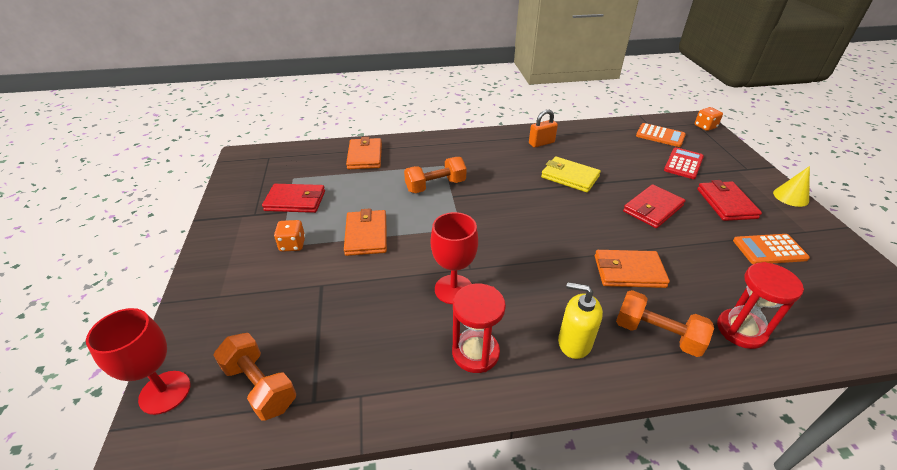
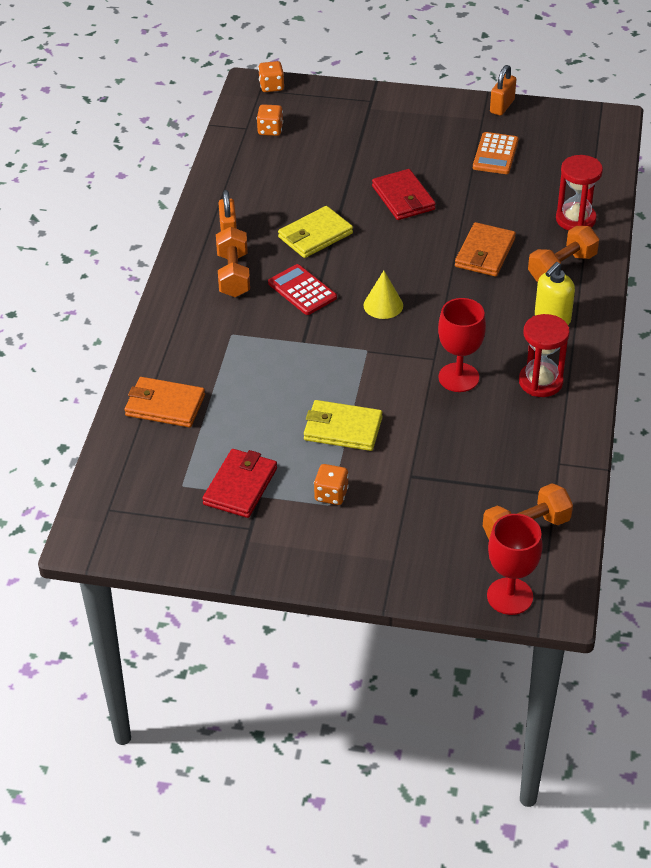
camera: 70 degrees left, 5 degrees up
(366, 235) = (342, 429): orange wallet -> yellow wallet
(435, 186) = (274, 352): orange dumbbell -> orange dumbbell (233, 275)
(660, 136) = (270, 130): orange calculator -> orange dice
(683, 164) = (337, 140): red calculator -> red calculator (302, 290)
(726, 203) = (419, 145): red wallet -> none
(790, 197) = (430, 99): yellow cone -> yellow cone (383, 305)
(840, 240) = (502, 106): none -> orange padlock

